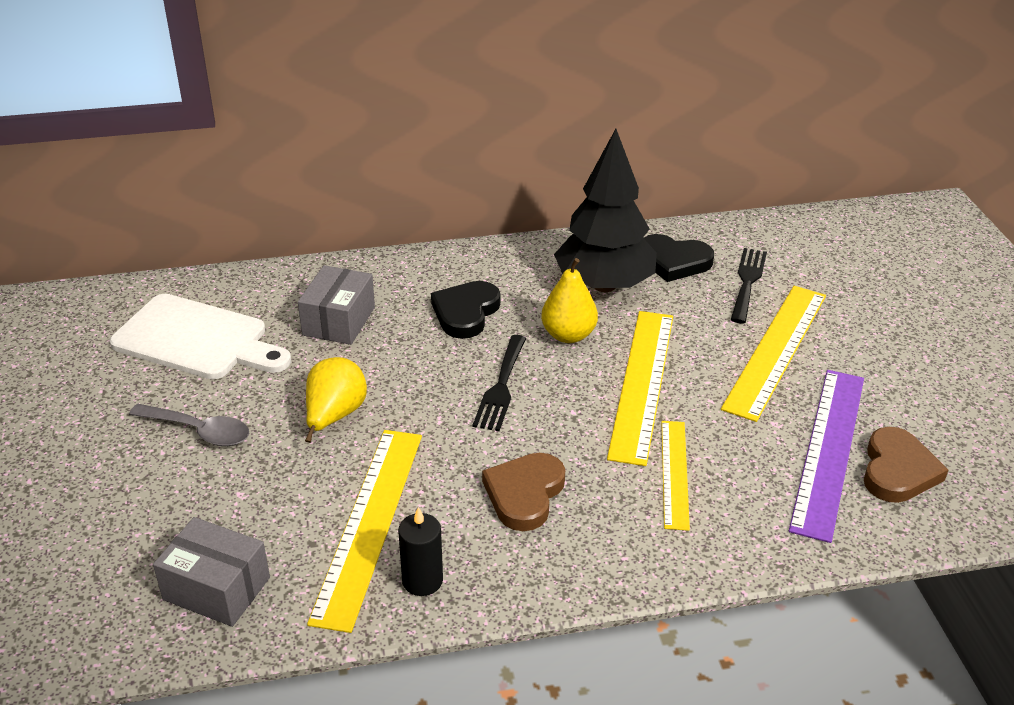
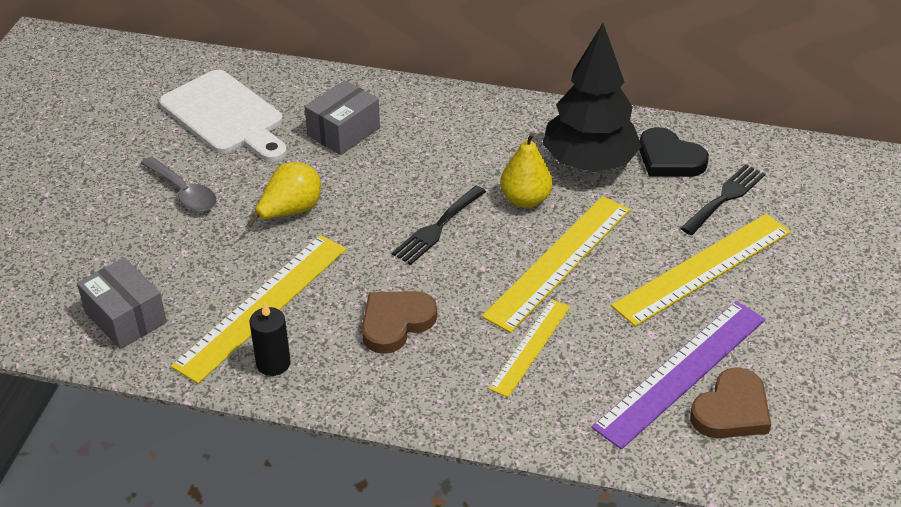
camera: 25 degrees right, 5 degrees up
(465, 313) = (451, 154): black heart -> none

